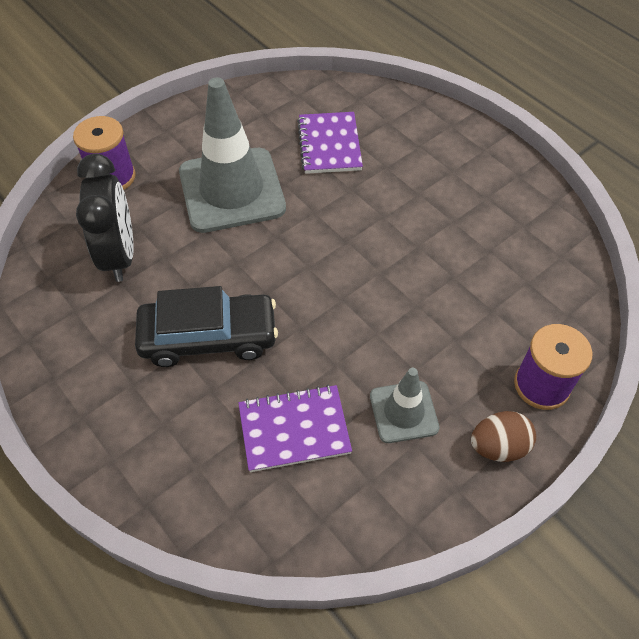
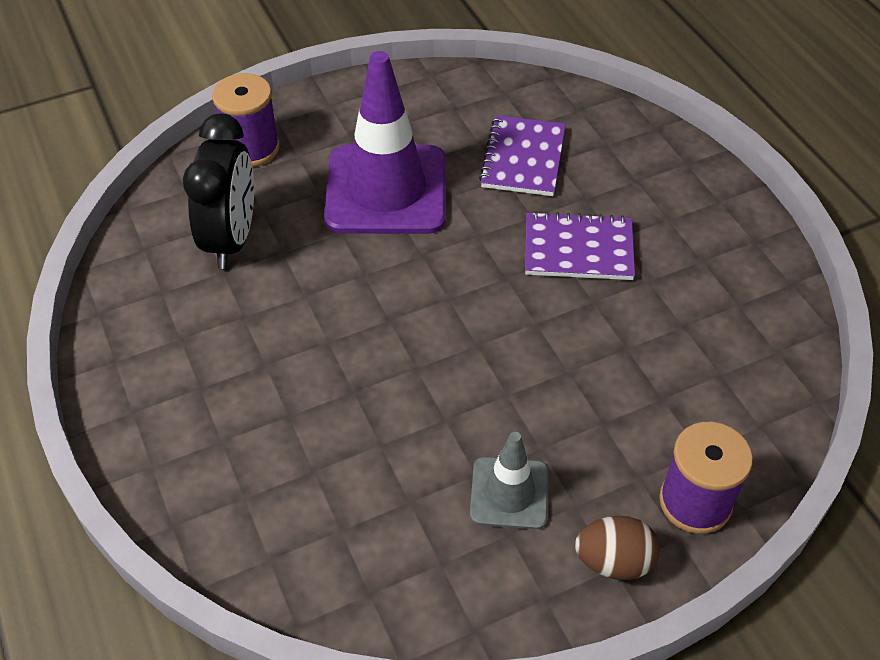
camera: 15 degrees right, 5 degrees down
(209, 337) = (304, 355): black car -> none
(232, 190) = (386, 190): grey traffic cone -> purple traffic cone
(294, 429) = (370, 482): purple notebook -> purple notebook (578, 249)

